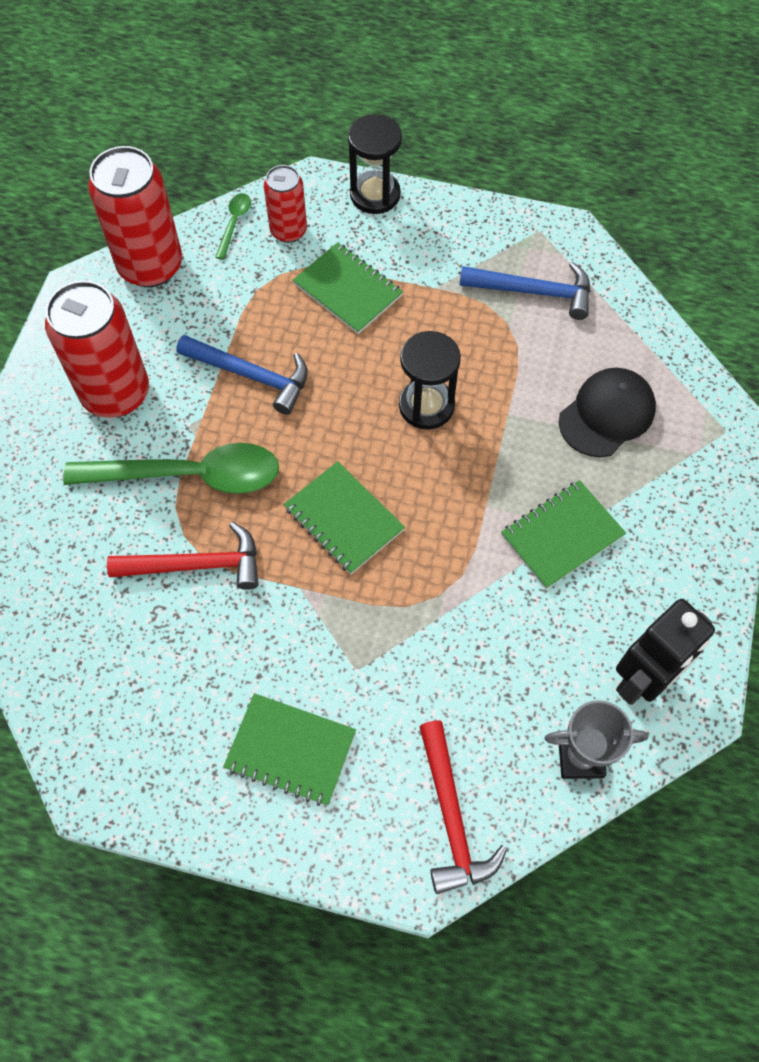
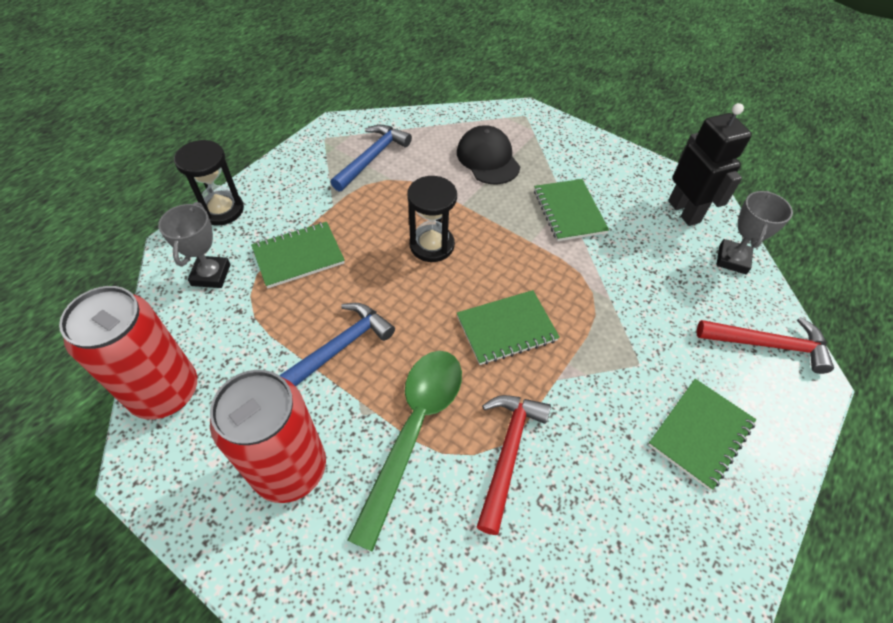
camera: 70 degrees left, 10 degrees down
(234, 223) = (172, 310): green spoon -> none
(288, 231) = (211, 275): red can -> grey trophy

